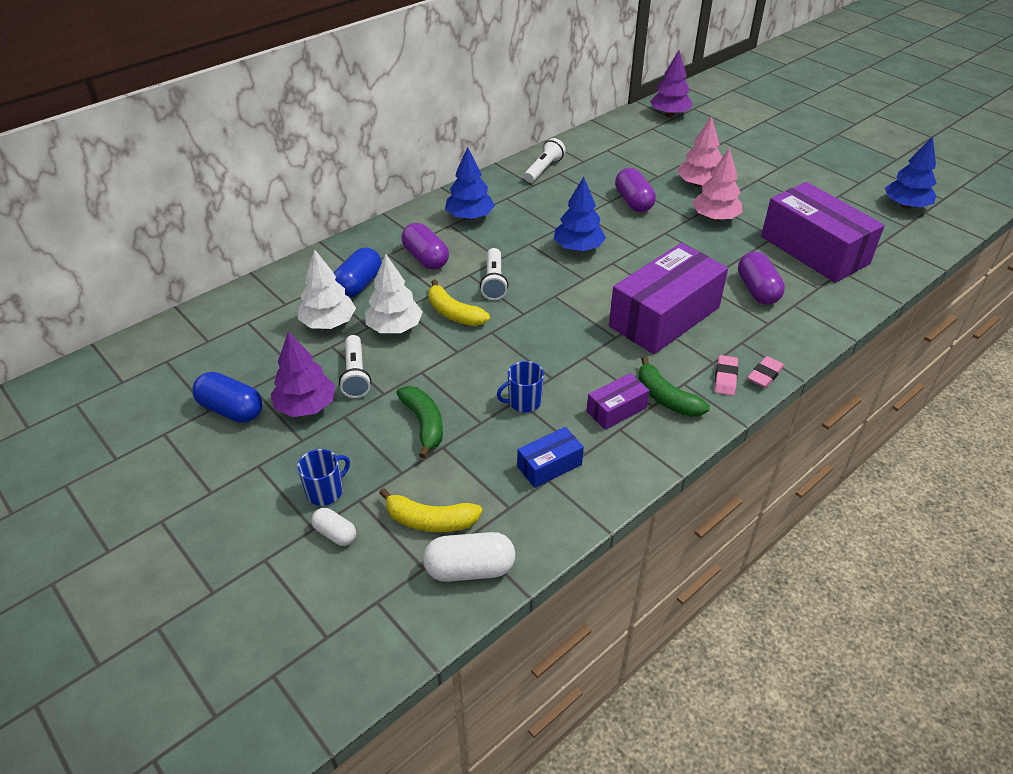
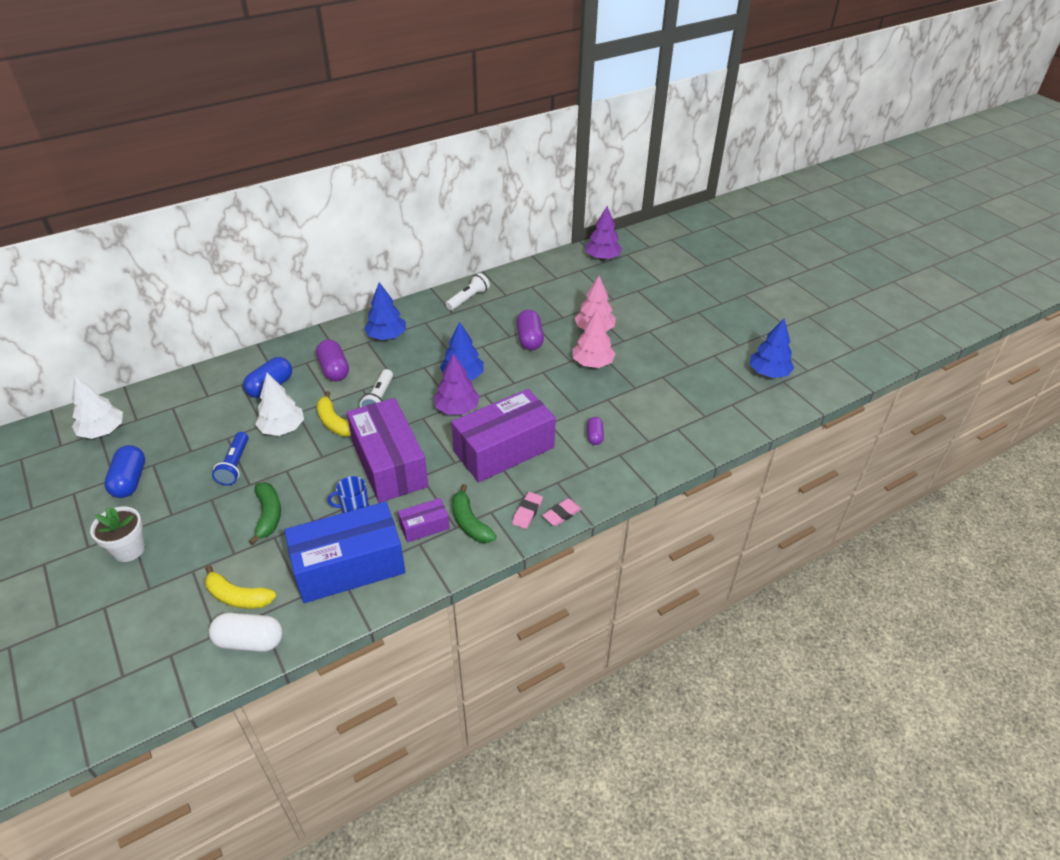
camera: 10 degrees right, 0 degrees up
(231, 410) = (130, 481): blue capsule -> blue capsule turned 45 degrees clockwise
(266, 487) = (129, 549): none -> white flower pot
(306, 406) = (186, 486): purple tree -> purple tree (457, 409)
(325, 491) = (171, 560): blue mug -> none
(328, 323) = (233, 417): white tree -> white tree (102, 431)
(335, 533) = (163, 595): white capsule -> none
(356, 375) = (235, 465): white flashlight -> blue flashlight
(549, 466) = (349, 566): blue box -> blue box, size x2.18
(757, 290) = (594, 436): purple capsule -> purple capsule, size x0.59
(814, 250) = (663, 405): purple box -> purple box (389, 464)

